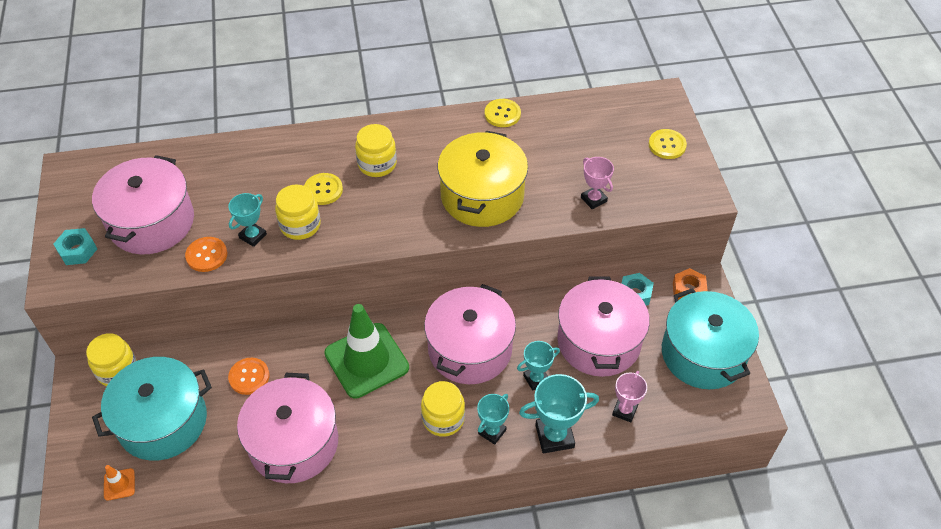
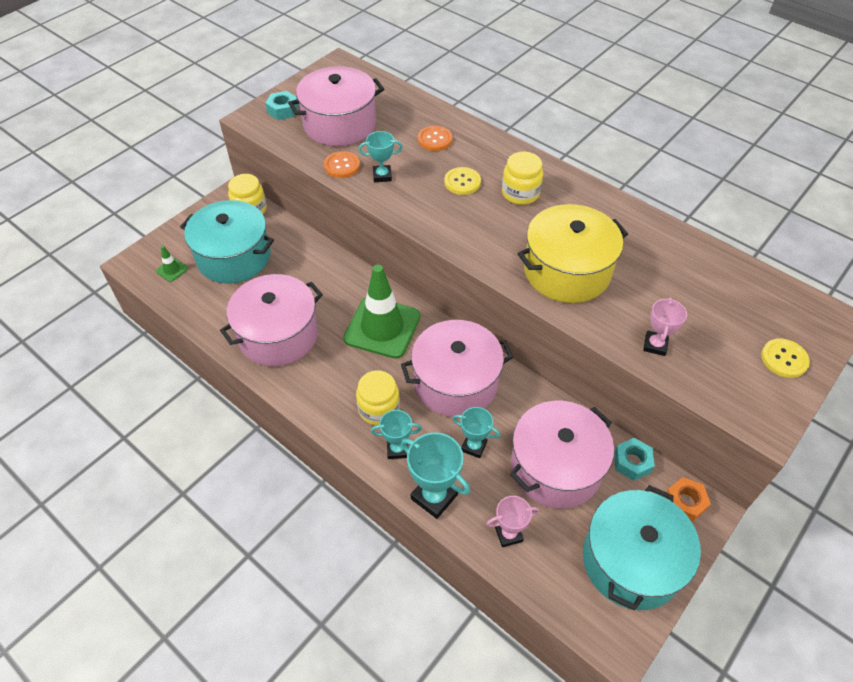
camera: 50 degrees right, 0 degrees up
(119, 484) = (172, 270): orange traffic cone -> green traffic cone
(249, 377) = (306, 274): orange button -> orange button (435, 139)
(300, 225) = (418, 192): yellow jar -> none
(502, 114) = (663, 229): yellow button -> none

